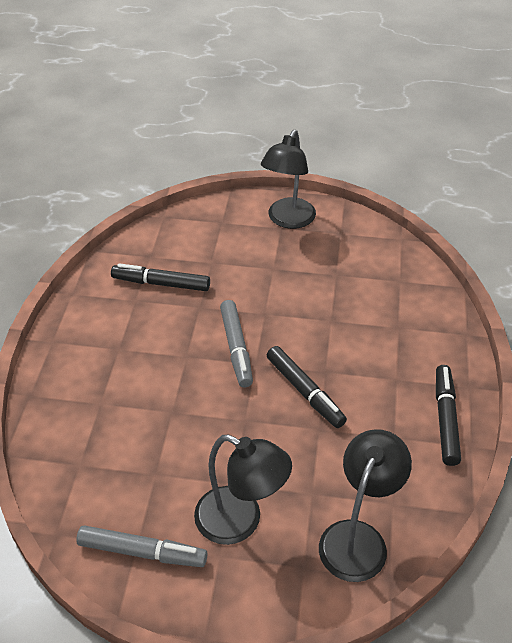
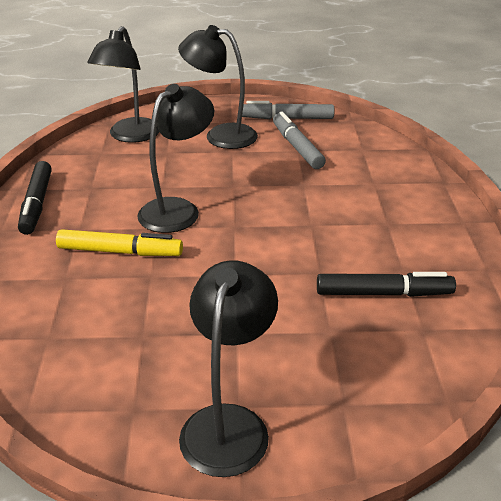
camera: 170 degrees right, 10 degrees down
(236, 348) = (259, 237): grey marker -> grey marker (297, 147)
(305, 391) = (178, 209): black marker -> black lamp
(357, 347) = (120, 252): none -> yellow marker

